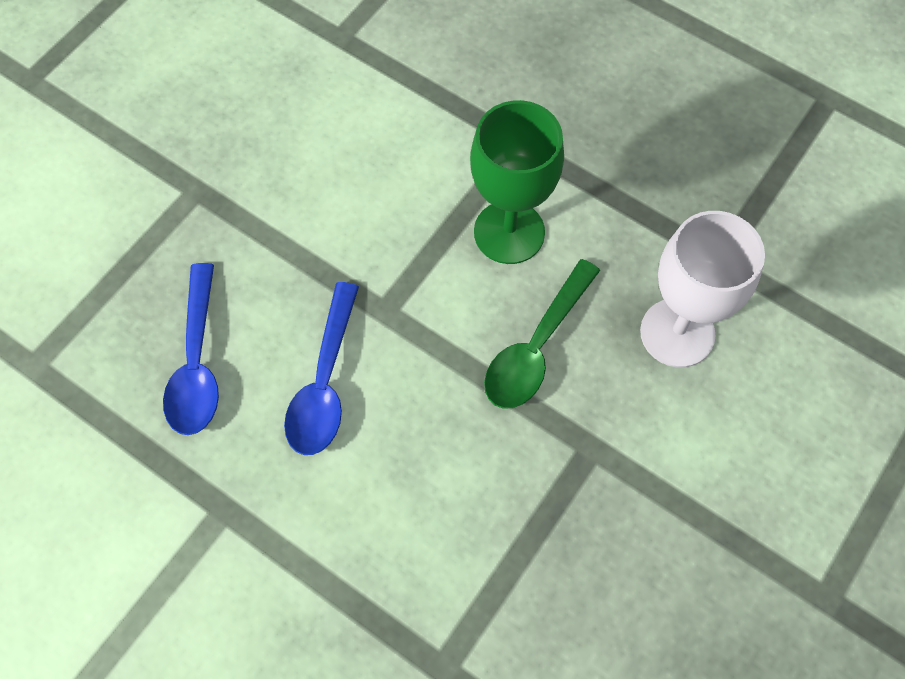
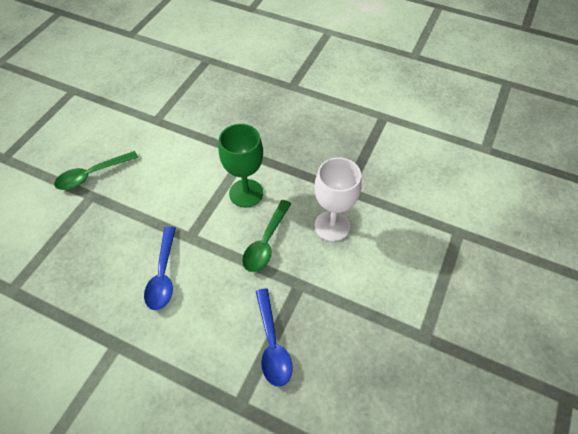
camera: 10 degrees left, 10 degrees down
(197, 363) = (97, 276): blue spoon -> blue spoon (272, 344)
(201, 144) = (92, 175): none -> green spoon

